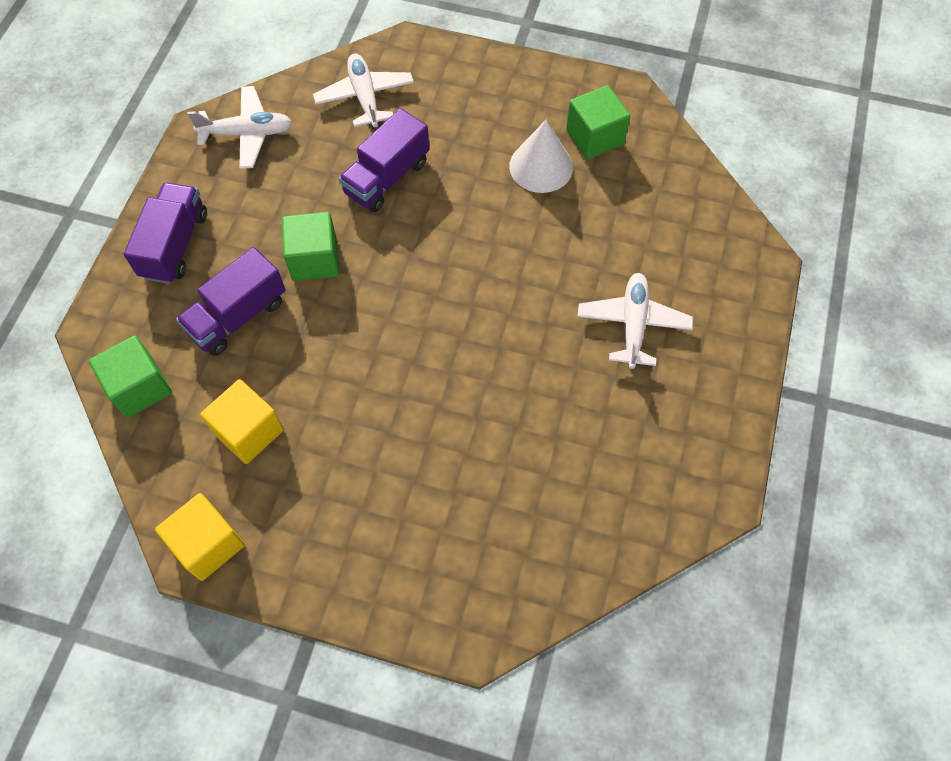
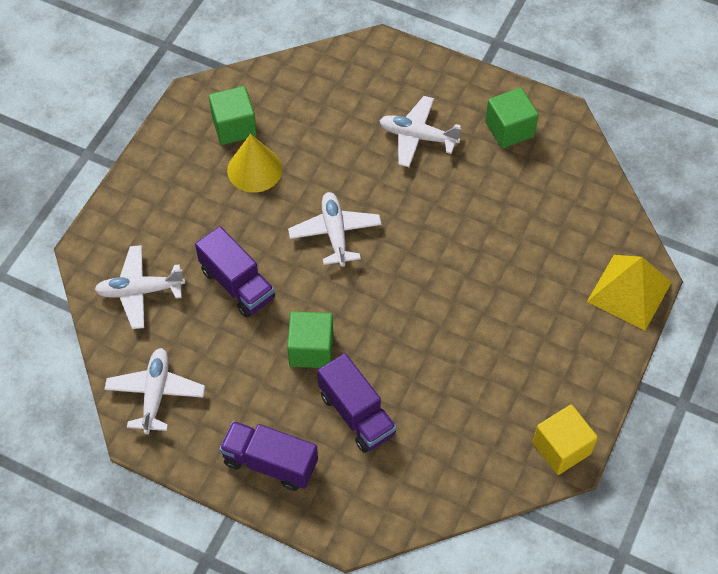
camera: 80 degrees left, 5 degrees down
(139, 387) = (413, 496): green cube -> green cube (509, 129)
(249, 431) = (468, 412): yellow cube -> none
(447, 612) = (629, 291): none -> yellow pyramid
(471, 258) = (335, 233): none -> white plane
(541, 166) = (254, 169): white cone -> yellow cone

